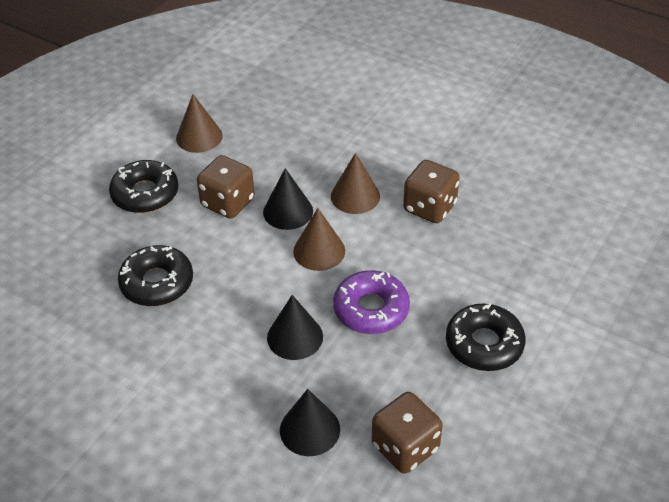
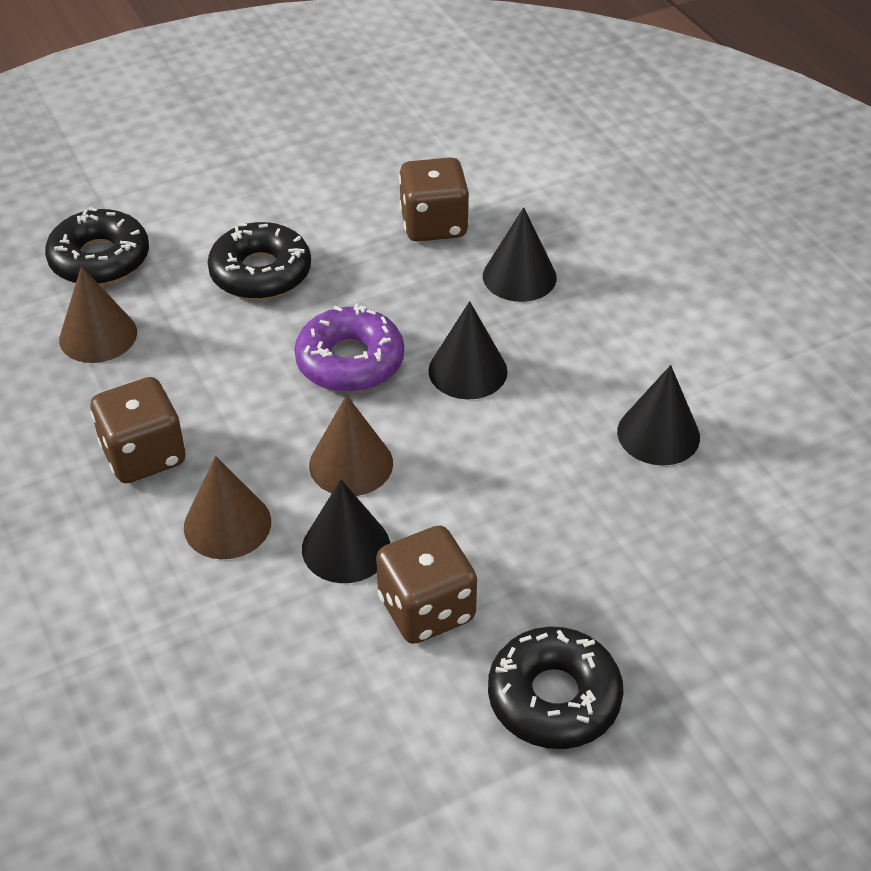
camera: 150 degrees left, 0 degrees up
(151, 349) = (658, 434): none -> black cone
(157, 283) = (609, 522): black donut -> black donut (100, 259)
(199, 137) = (387, 787): brown cone -> brown cone (98, 335)

